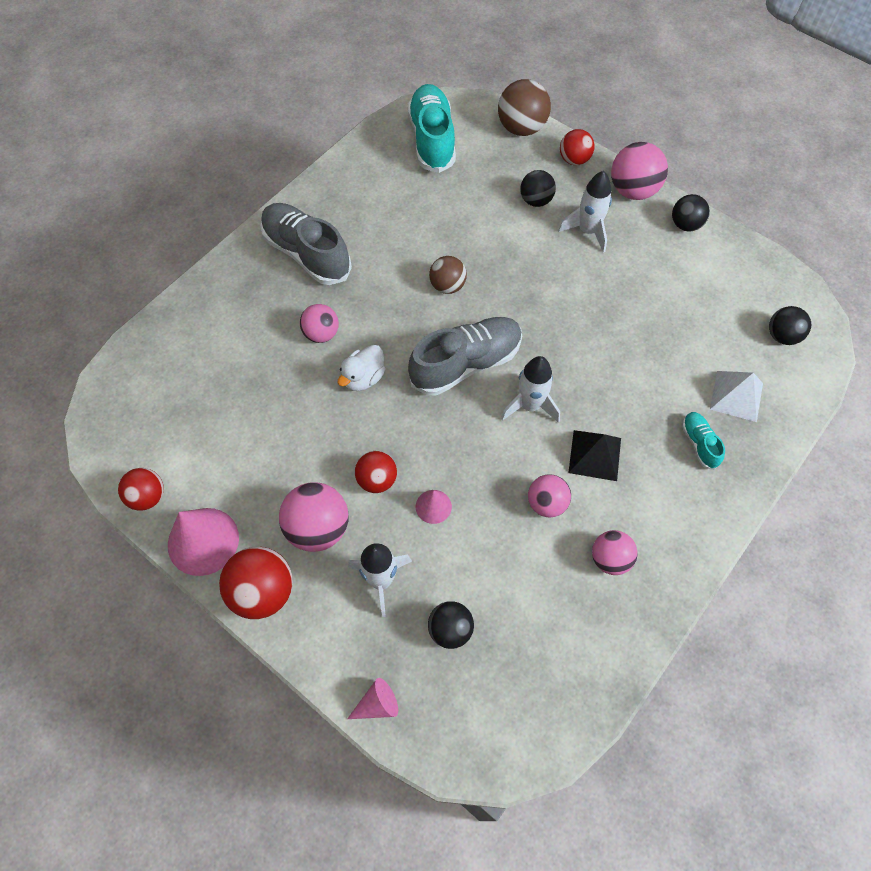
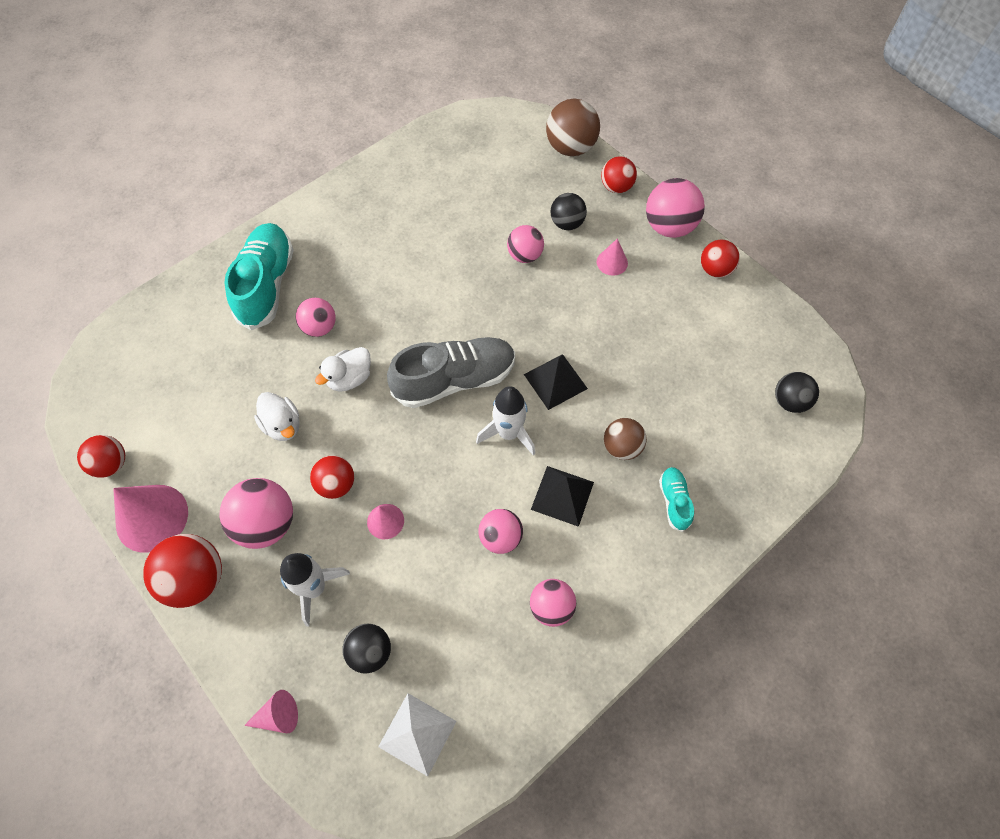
camera: 10 degrees right, 0 degrees up
(307, 254) = (326, 245): grey shoe -> none
(309, 432) = (282, 425): none -> white duck
(432, 140) = (478, 148): turquoise shoe -> turquoise shoe (266, 285)
(447, 286) = (456, 298): brown ball -> brown ball (622, 447)
(503, 236) = (525, 255): none -> pink ball
(562, 350) = (555, 381): none -> black pyramid
(587, 231) = (612, 262): white rocket -> pink cone
(685, 225) = (715, 270): black ball -> red ball
(736, 396) = (726, 457): white pyramid -> white pyramid (417, 734)

